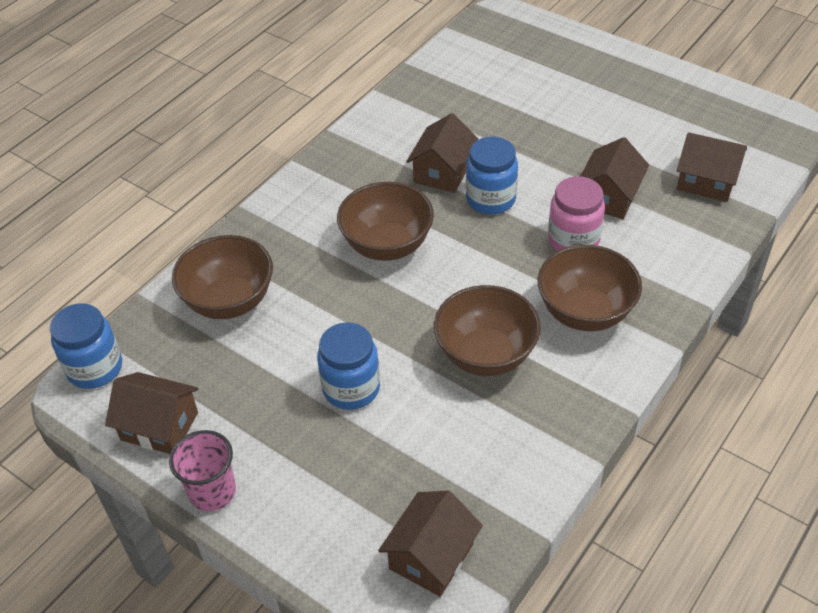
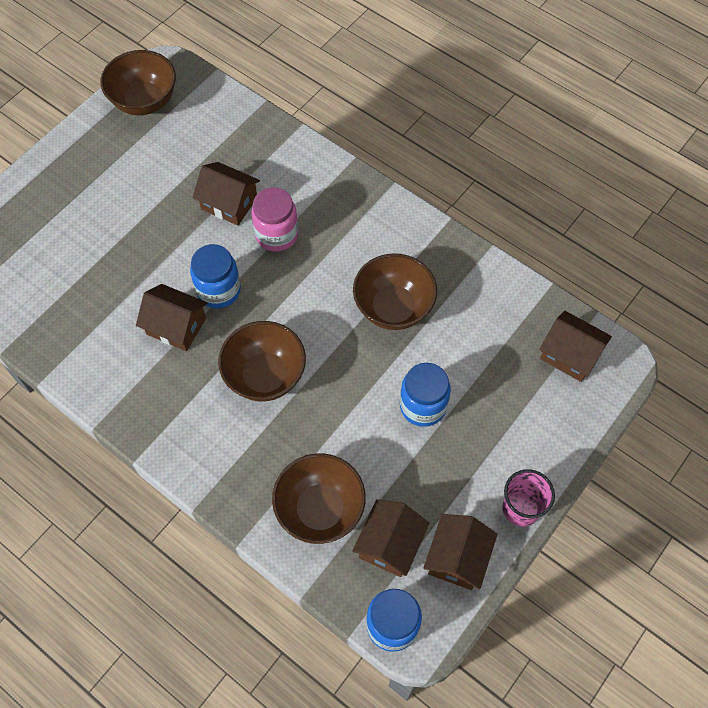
camera: 90 degrees left, 15 degrees up
(585, 312) = (355, 236): brown bowl -> brown bowl (144, 101)
(706, 181) = (221, 135): brown house -> brown house (390, 544)

